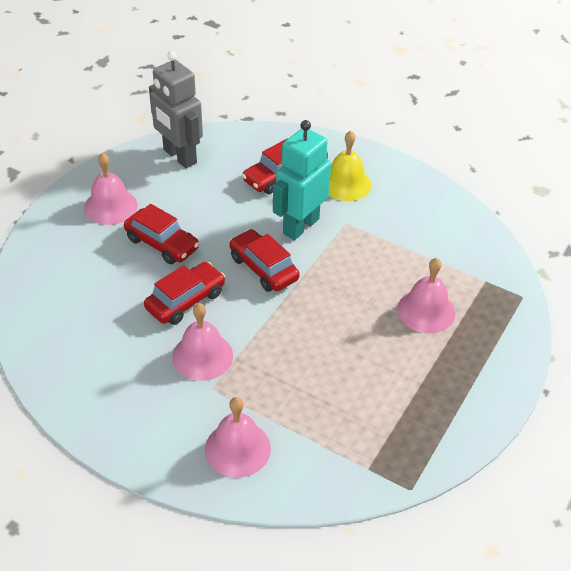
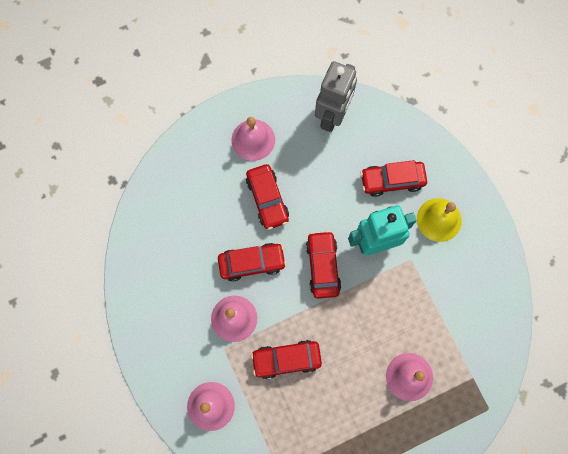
camera: 35 degrees right, 30 degrees up
(179, 156) = (332, 115): grey robot -> grey robot turned 150 degrees counterclockwise
(289, 362) = (286, 359): none -> red car

